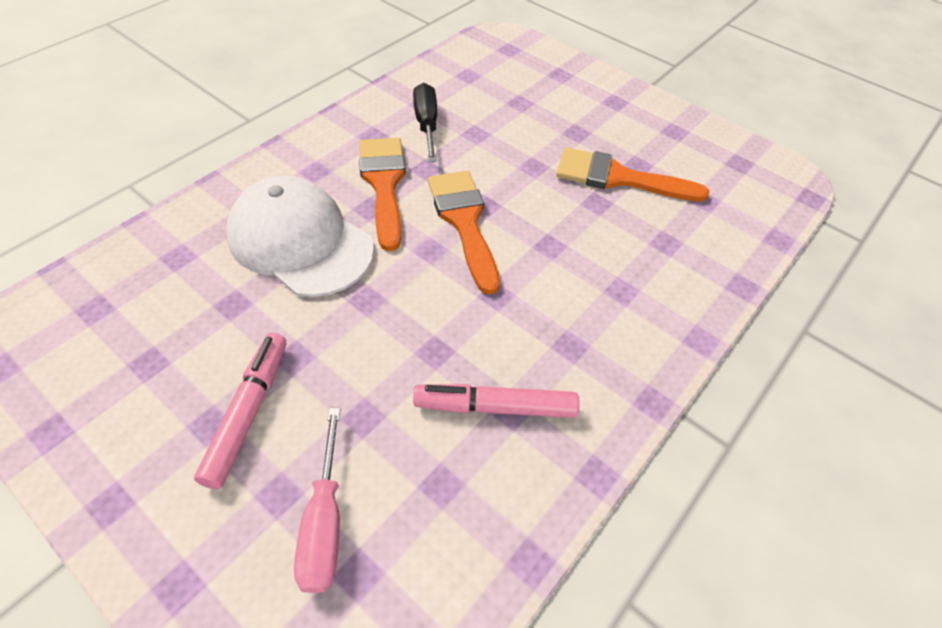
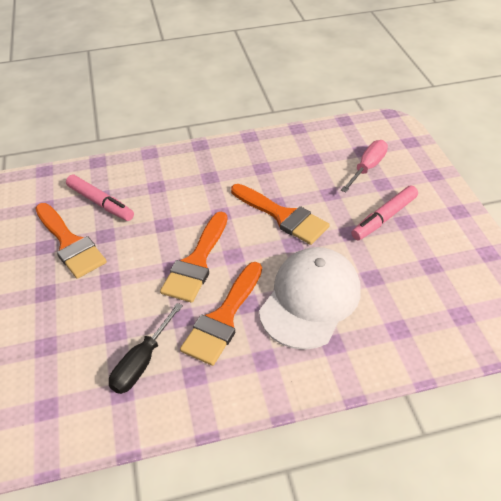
camera: 140 degrees left, 5 degrees down
(300, 241) = (310, 299): white cap -> white cap turned 135 degrees counterclockwise
(409, 334) = (283, 216): none -> orange brush
(495, 407) = (268, 171): pink marker -> pink marker (100, 203)

